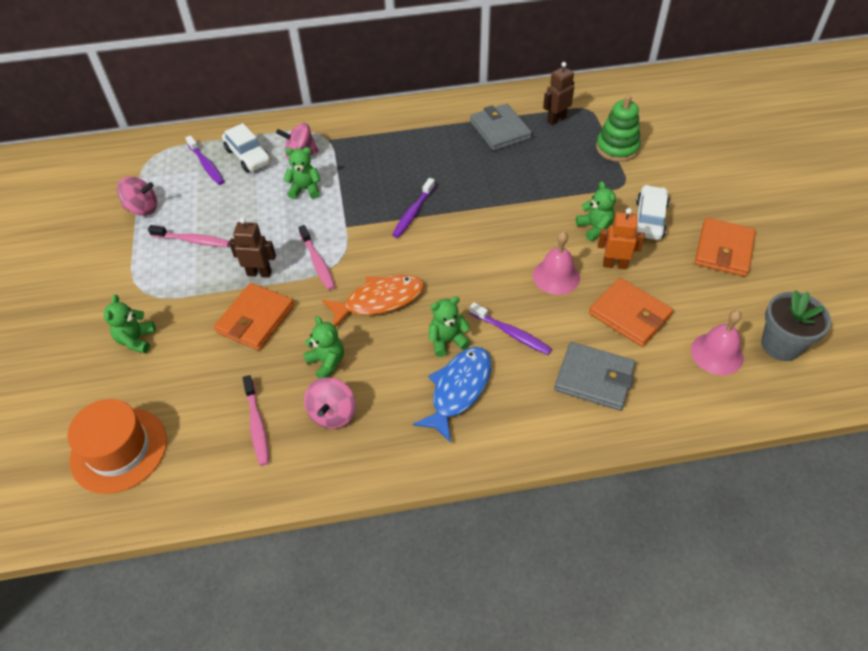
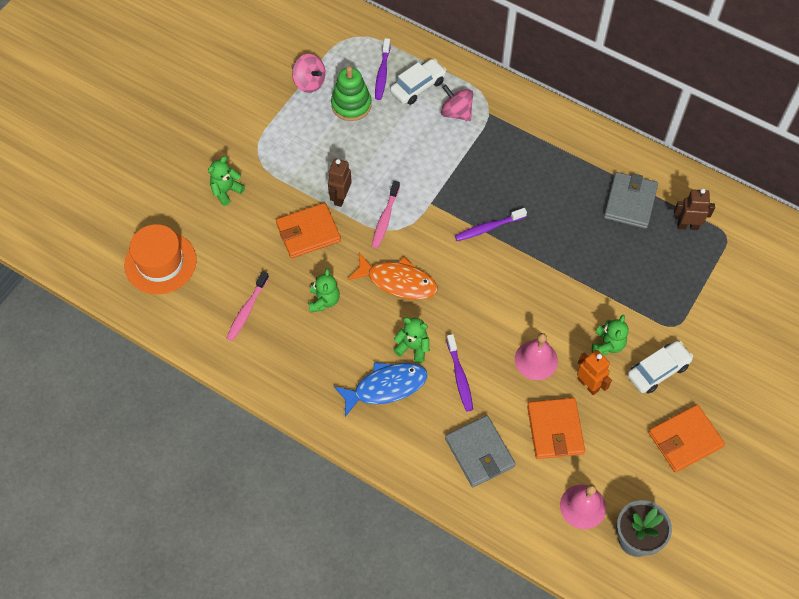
camera: 40 degrees right, 10 degrees up
(193, 240) = (320, 136): pink toothbrush -> none
(248, 156) = (418, 86): white car -> white car turned 135 degrees counterclockwise
(259, 273) = (340, 197): brown robot -> brown robot turned 120 degrees counterclockwise
(305, 189) = (431, 148): green teddy bear -> none
(333, 413) = (296, 339): pink spinning top -> none
(617, 148) = (707, 290): green stacking toy -> green stacking toy (351, 105)

